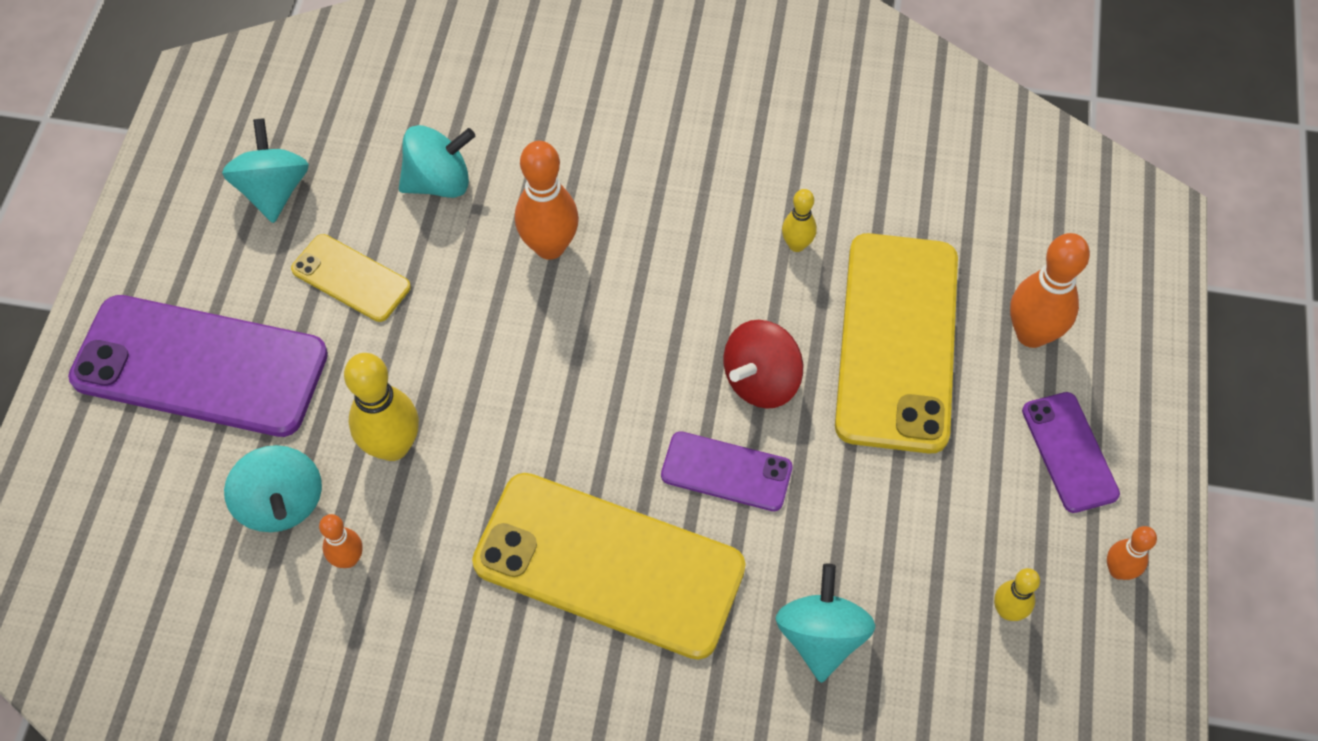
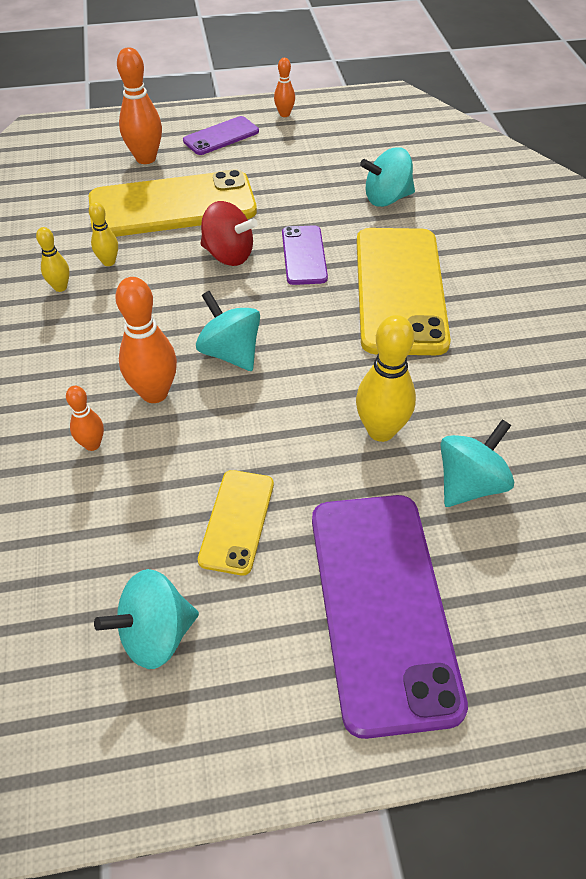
camera: 110 degrees left, 10 degrees down
(348, 559) = (484, 424): orange bowling pin -> orange bowling pin (92, 444)
(439, 182) = (106, 492): turquoise spinning top -> turquoise spinning top (230, 353)
(1007, 611) = (329, 142): yellow bowling pin -> yellow bowling pin (60, 287)

